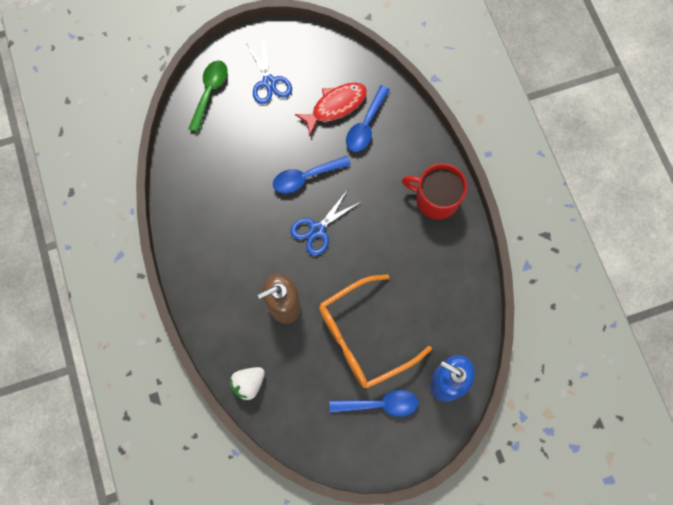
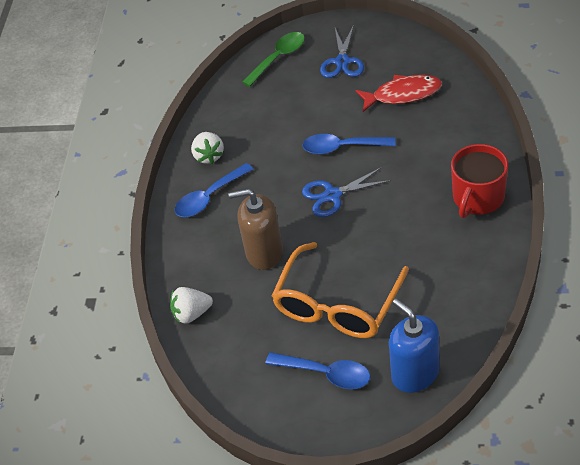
camera: 30 degrees right, 25 degrees down
(193, 218) = (209, 156): none -> white strawberry
(363, 337) = (337, 304): orange glasses -> orange glasses turned 60 degrees counterclockwise
(366, 125) = (428, 117): blue spoon -> blue spoon (209, 197)
(435, 199) = (477, 198): red mug -> red mug turned 105 degrees counterclockwise

